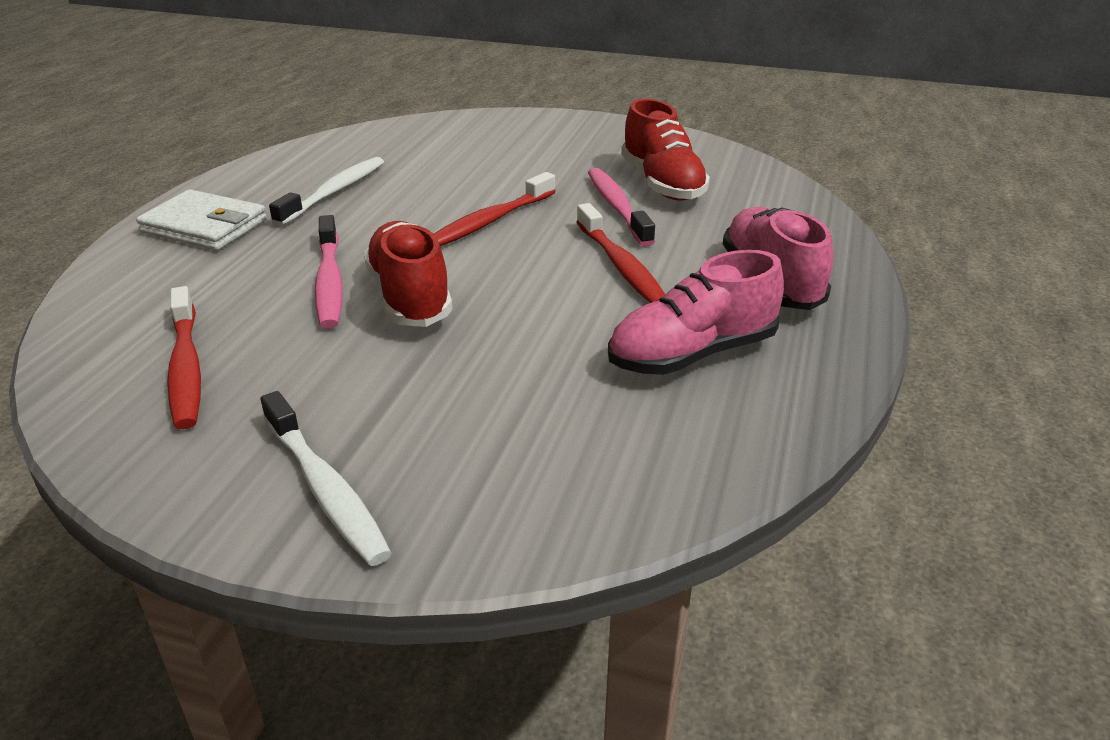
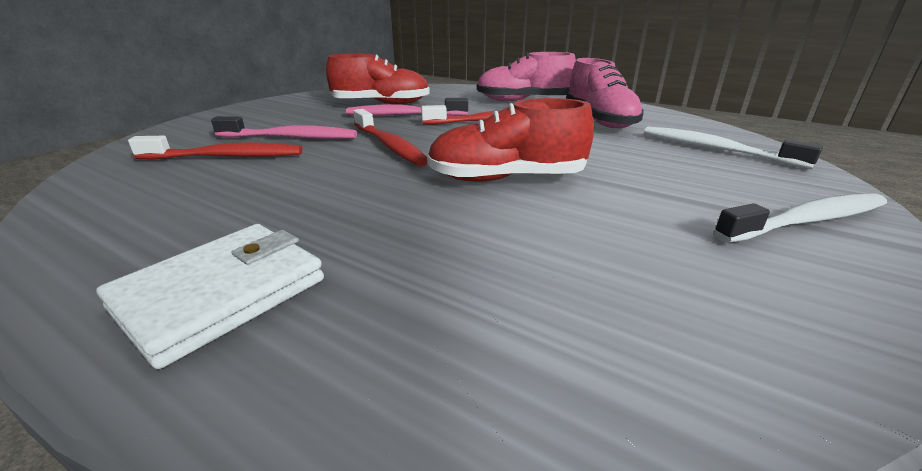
camera: 75 degrees left, 5 degrees down
(186, 368) = (638, 297): red toothbrush -> red toothbrush (226, 157)
(329, 282) = (460, 210): pink toothbrush -> pink toothbrush (291, 137)
(334, 192) = (237, 200): white toothbrush -> white toothbrush (715, 149)

